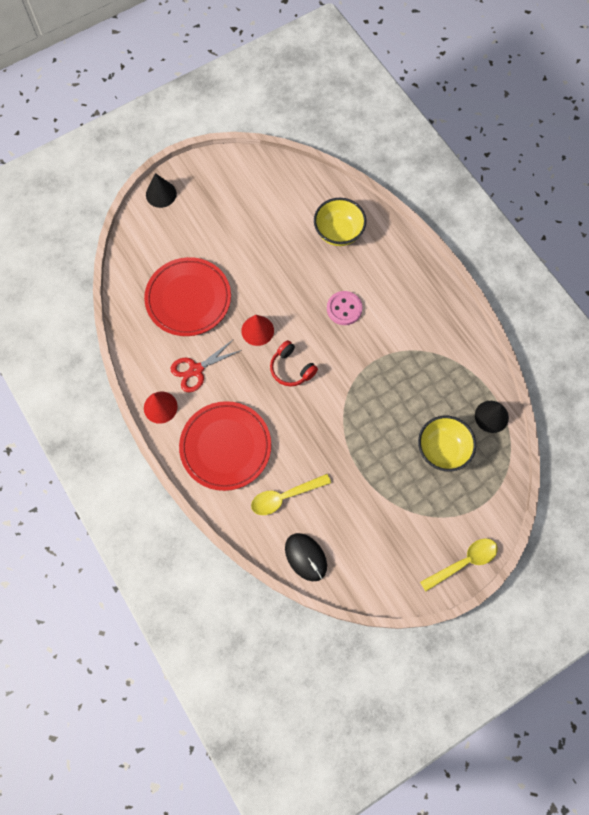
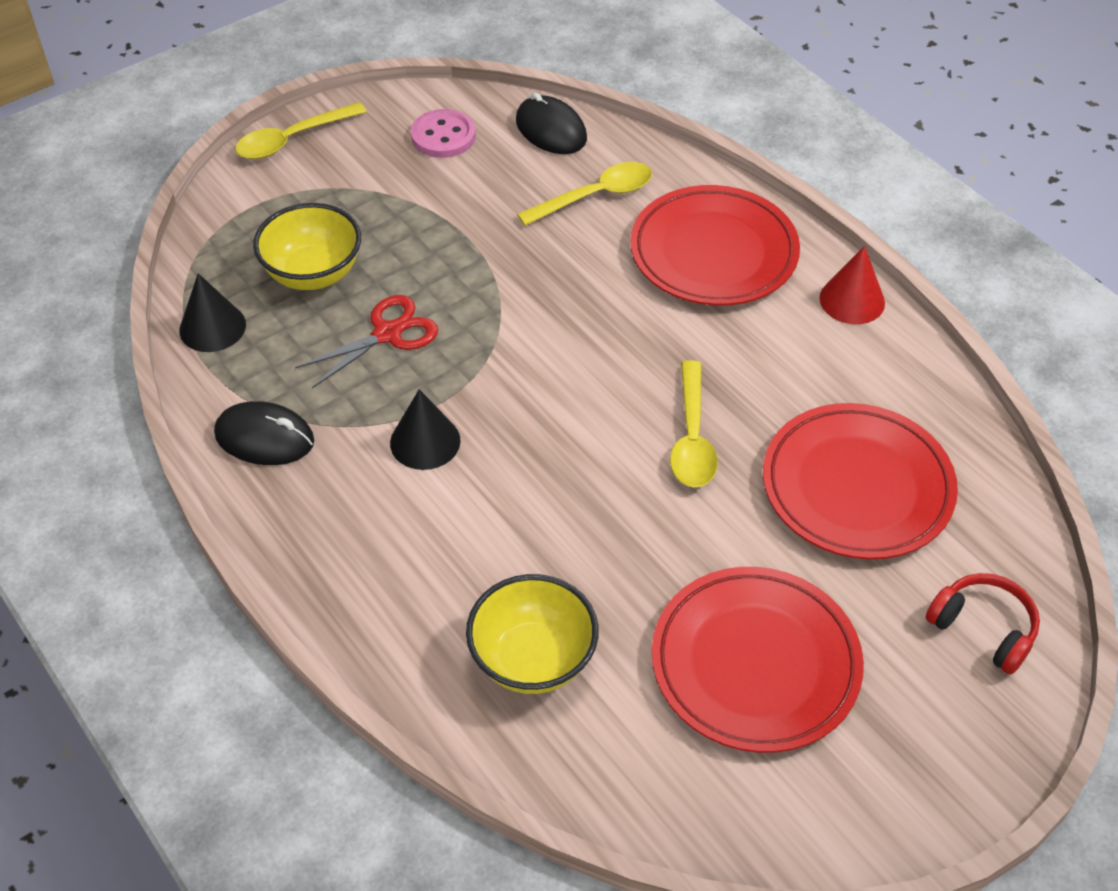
camera: 175 degrees right, 20 degrees down
(161, 194) = (1005, 724): black cone -> black cone (425, 441)
(196, 370) = (802, 362): red scissors -> red scissors (387, 334)
(250, 224) = (755, 663): none -> red plate
(257, 330) = (692, 438): red cone -> yellow spoon
(291, 368) = (610, 376): red headphones -> red headphones (983, 628)
(344, 309) = (509, 492): pink button -> pink button (443, 136)
(457, 346) = (264, 438): none -> black mouse

